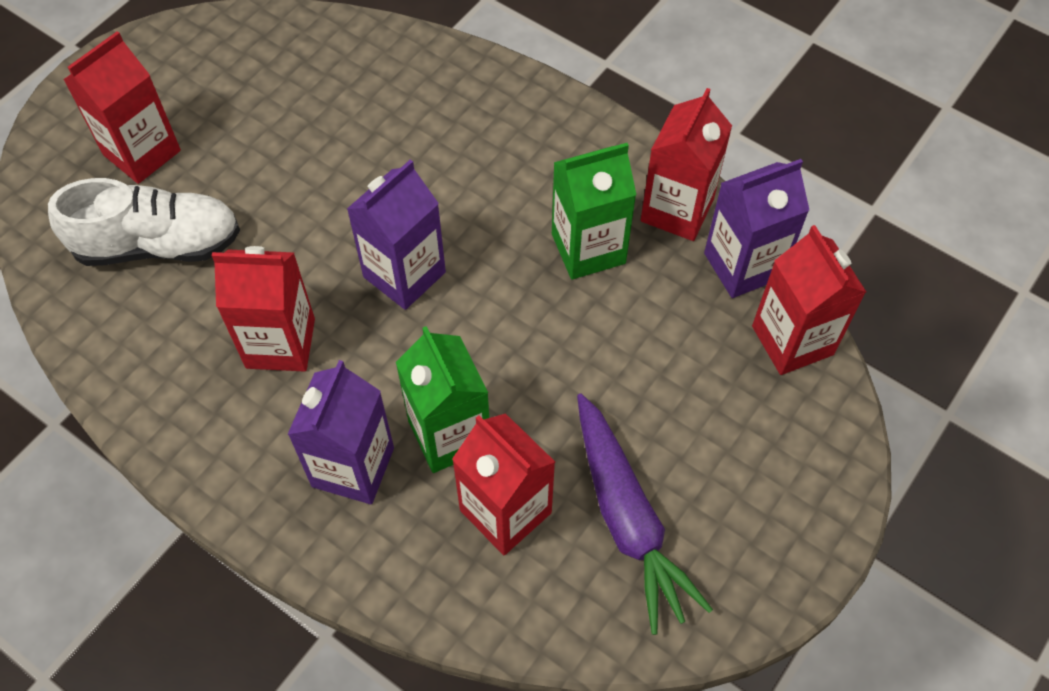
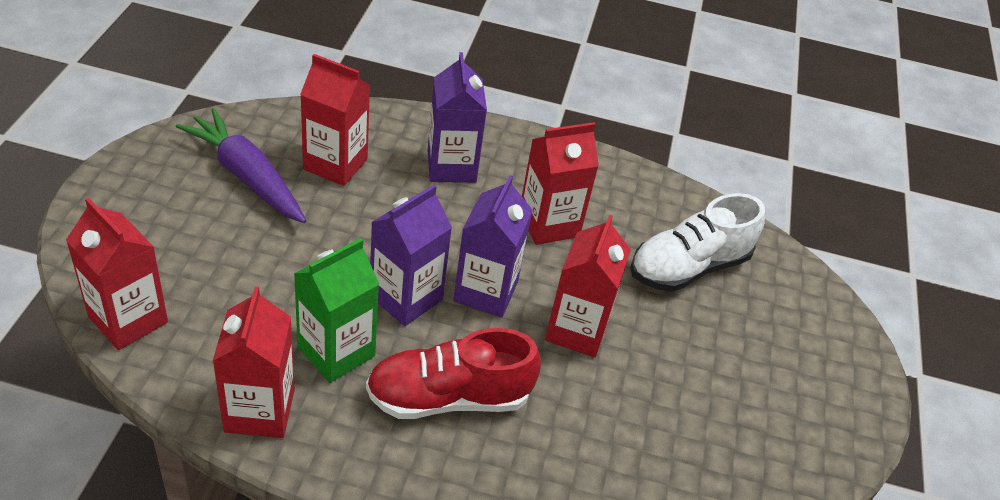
camera: 150 degrees right, 15 degrees down
(142, 152) = (764, 333): red carton -> red carton (576, 330)
(449, 434) = (394, 197): green carton -> none
(497, 175) = (449, 397): none -> red shoe
(743, 265) = (183, 373): purple carton -> purple carton (406, 298)

